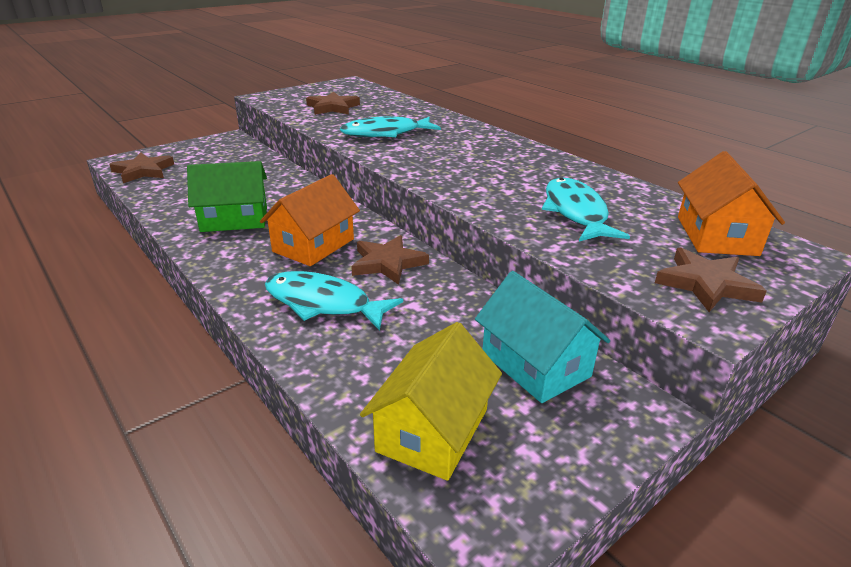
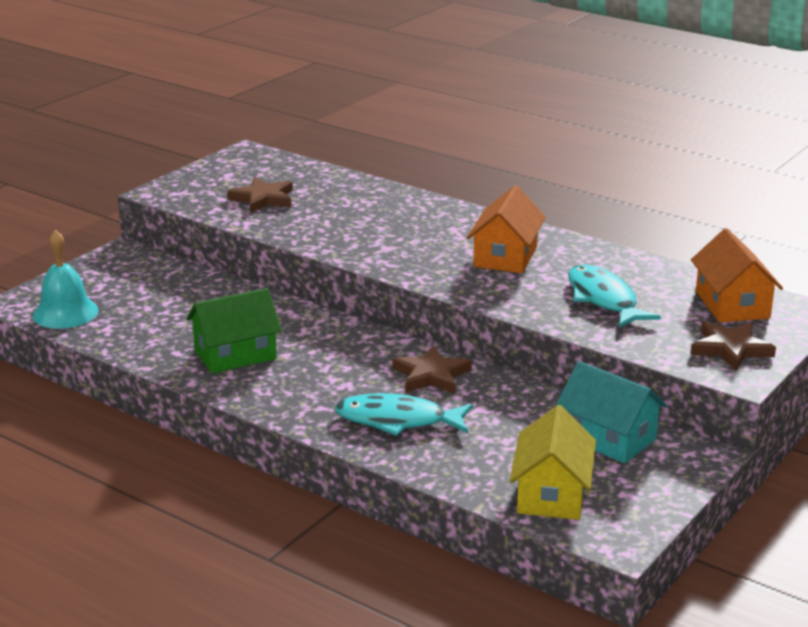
camera: 15 degrees left, 5 degrees down
(143, 171) = (65, 313): brown star -> turquoise bell
(313, 245) = (344, 369): orange house -> orange house (505, 256)
(385, 133) = (357, 230): turquoise fish -> none

